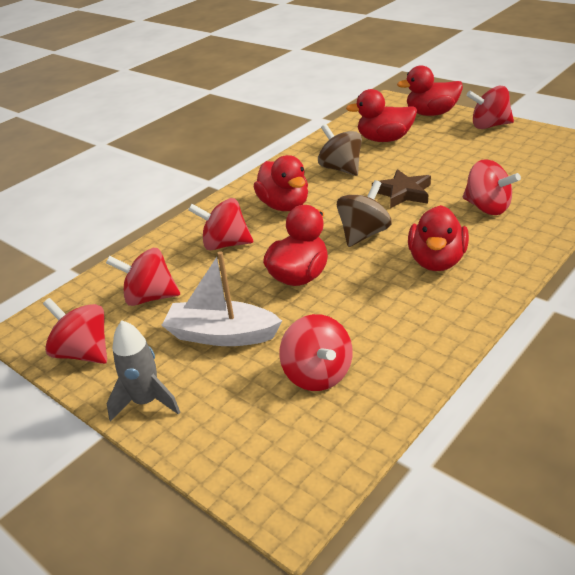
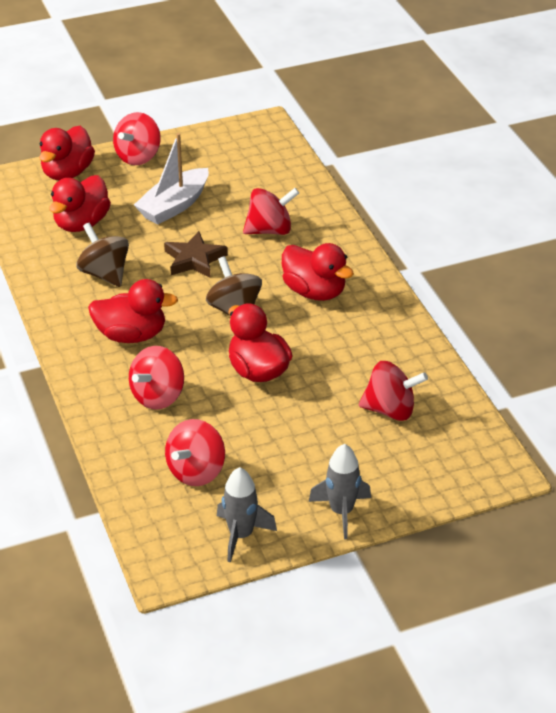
camera: 65 degrees left, 5 degrees up
(84, 353) = (241, 535): red spinning top -> grey rocket
(221, 335) = (295, 443): white boat -> white boat (174, 206)
(341, 169) = (105, 274): brown spinning top -> brown spinning top turned 60 degrees clockwise

